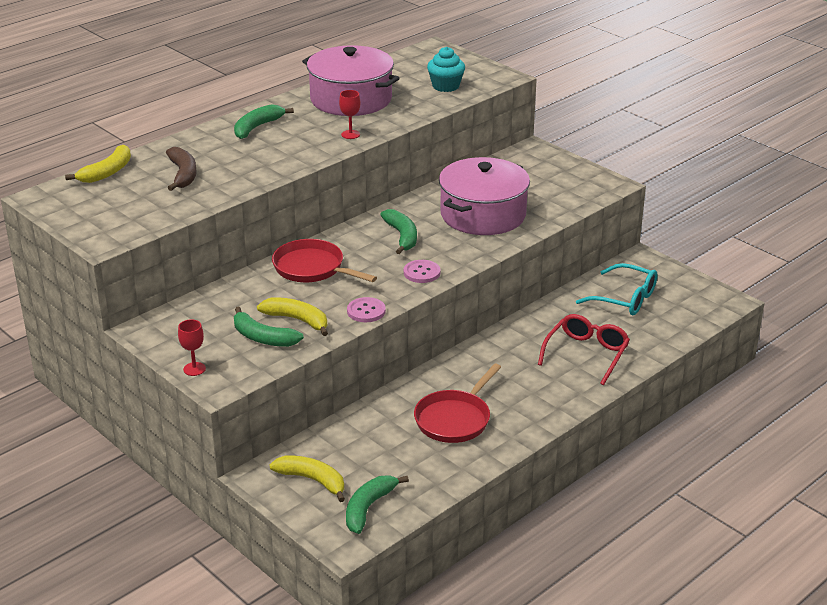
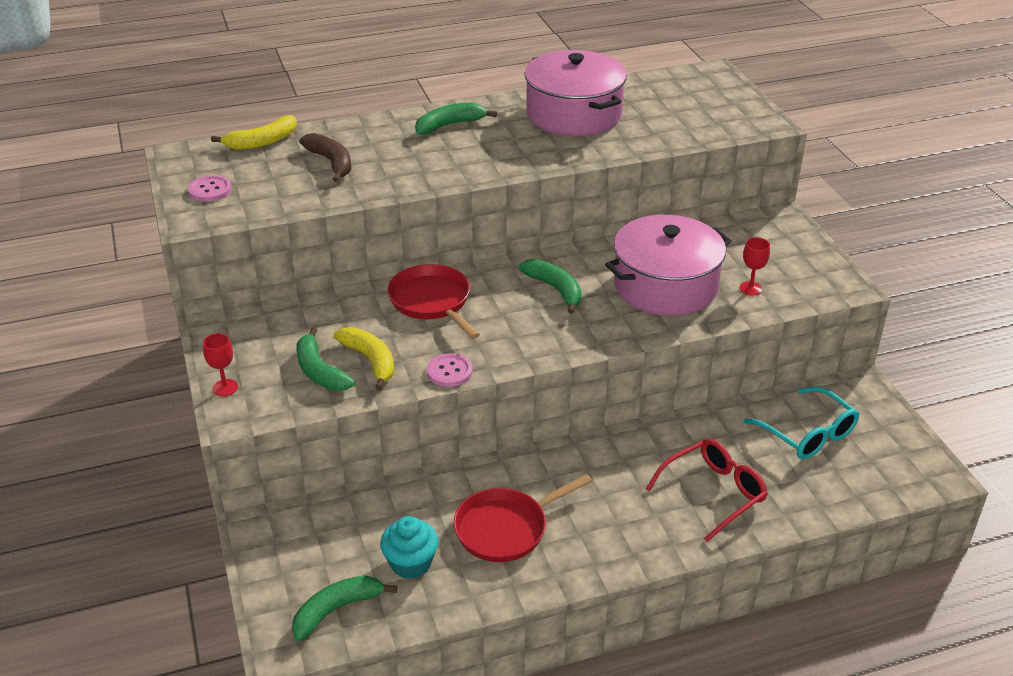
camera: 25 degrees right, 5 degrees up
(183, 174) = (331, 162): brown banana -> brown banana turned 45 degrees counterclockwise
(313, 480) = (304, 553): yellow banana -> none
(350, 134) = (540, 156): red goblet -> red goblet (750, 288)
(402, 236) = (555, 289): green banana -> green banana turned 45 degrees counterclockwise
(422, 273) = (544, 341): pink button -> pink button (210, 190)
(445, 86) = (691, 121): turquoise cupcake -> turquoise cupcake (411, 563)

